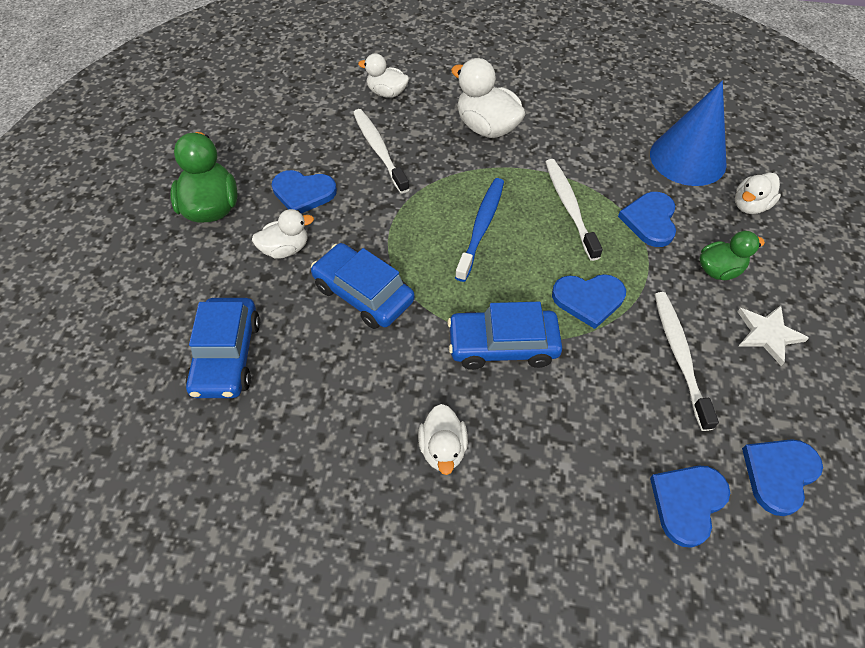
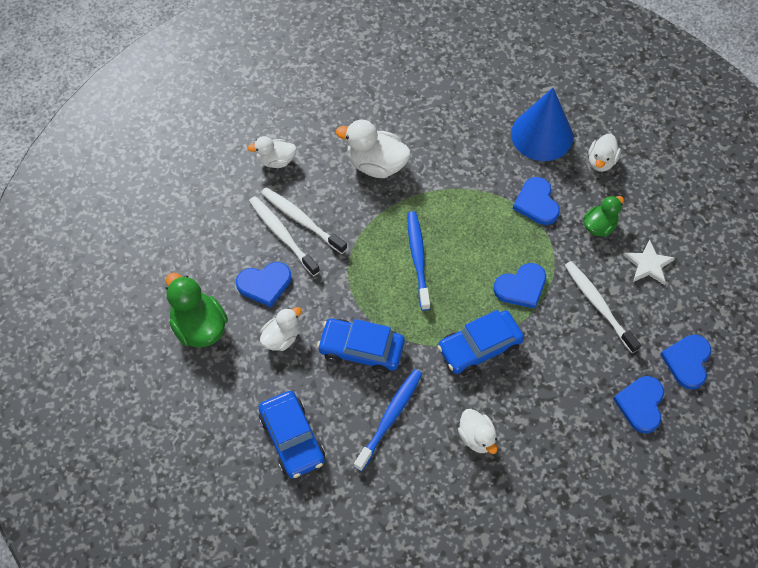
camera: 25 degrees left, 5 degrees up
(350, 380) = (390, 418): none -> blue toothbrush
(569, 207) = (474, 215): white toothbrush -> white toothbrush (282, 235)

